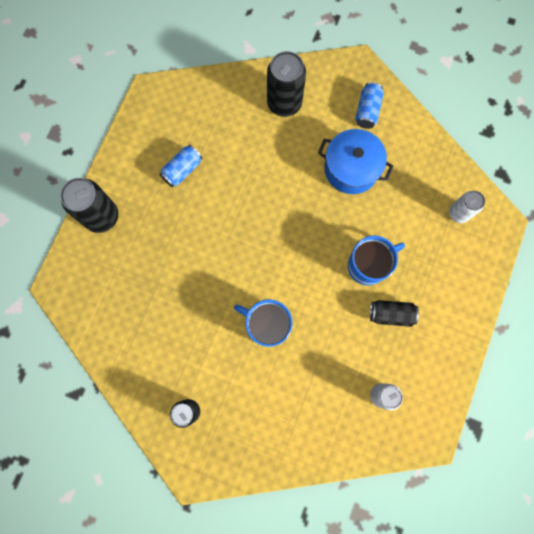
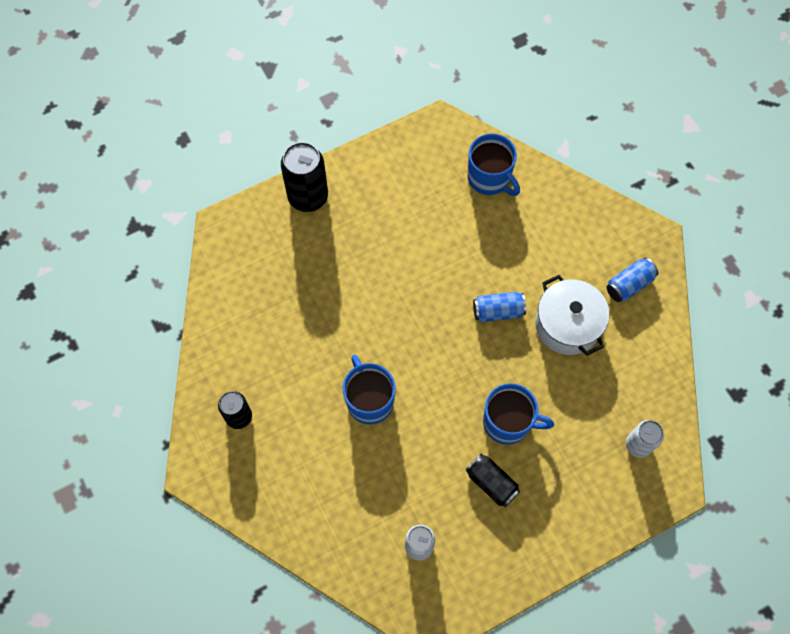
camera: 40 degrees right, 10 degrees down
(182, 170) = (411, 210): blue can -> blue can (498, 311)
(217, 106) = (489, 178): none -> blue mug
(284, 103) = (554, 220): black can -> none
(351, 169) = (567, 325): blue pot -> white pot

